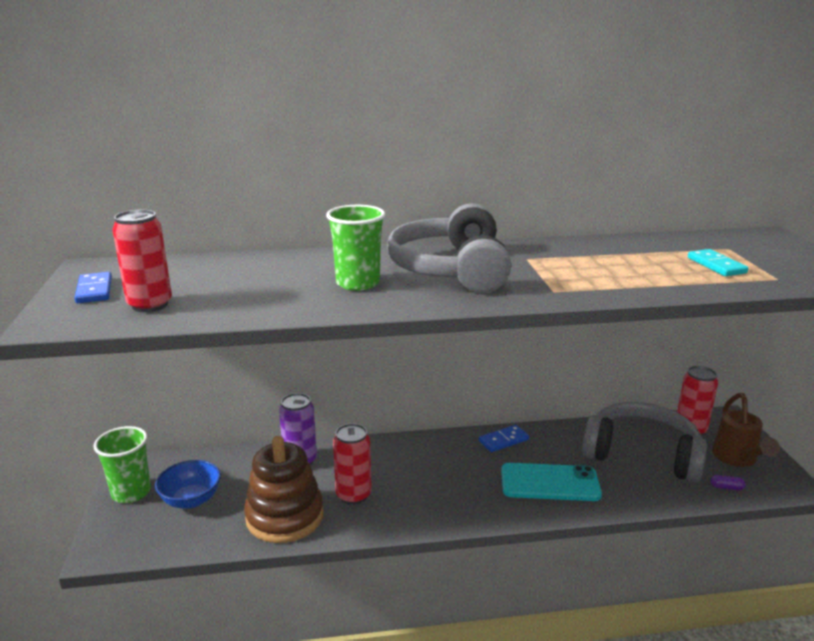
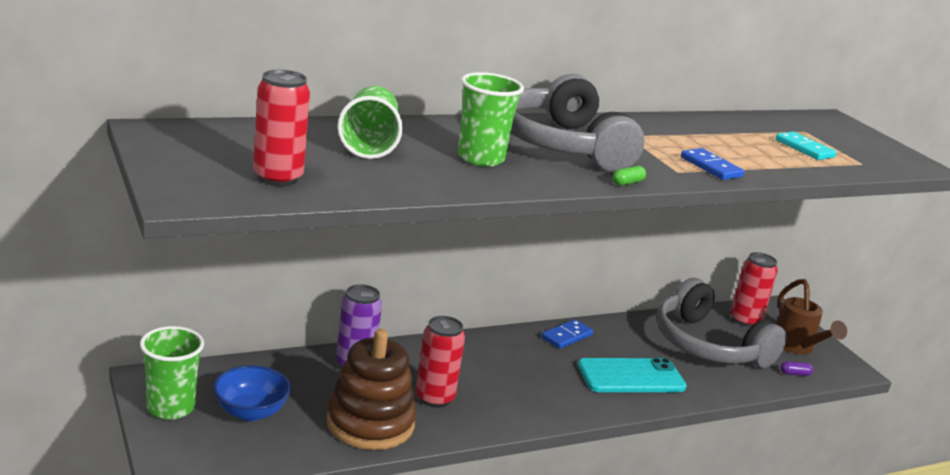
camera: 20 degrees left, 0 degrees up
(94, 290) = (193, 159): blue domino -> blue domino (711, 167)
(264, 273) = (369, 144): none -> green cup
(489, 303) = (627, 183): none -> green capsule
(642, 454) = (708, 345): grey headphones -> grey headphones turned 135 degrees counterclockwise

